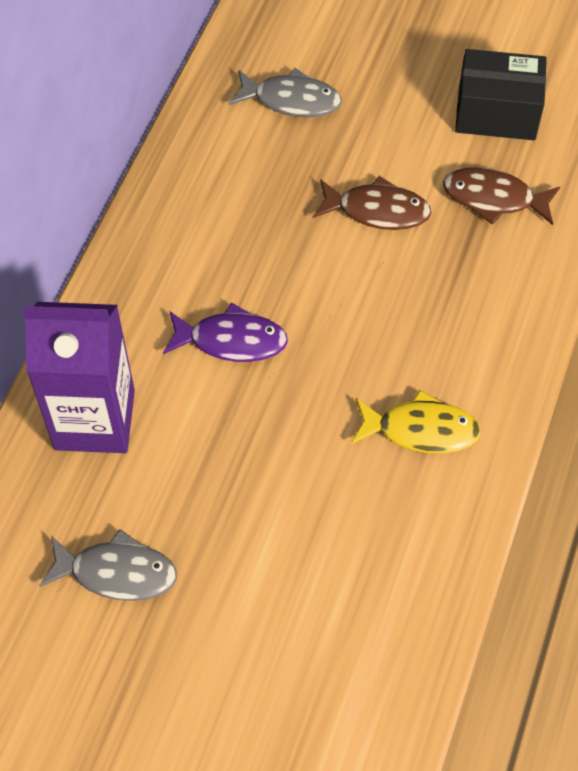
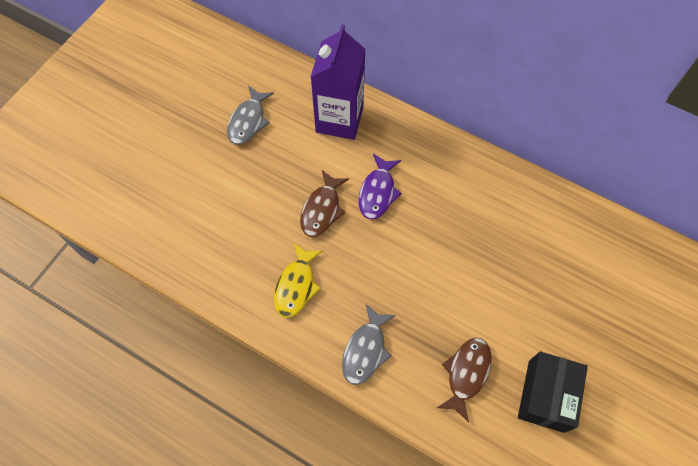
camera: 100 degrees right, 5 degrees up
(291, 100) = (564, 255): grey fish -> grey fish (365, 350)
(377, 210) = (464, 293): brown fish -> brown fish (322, 209)

